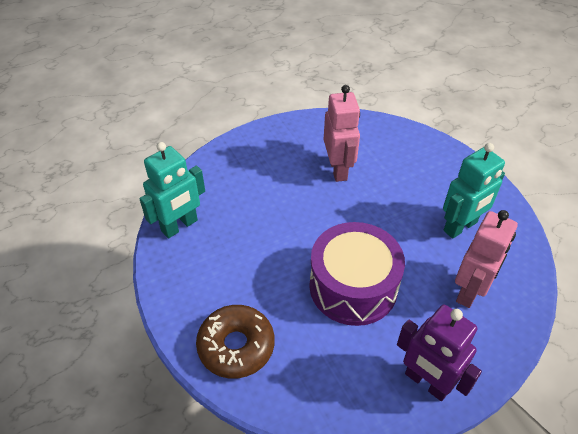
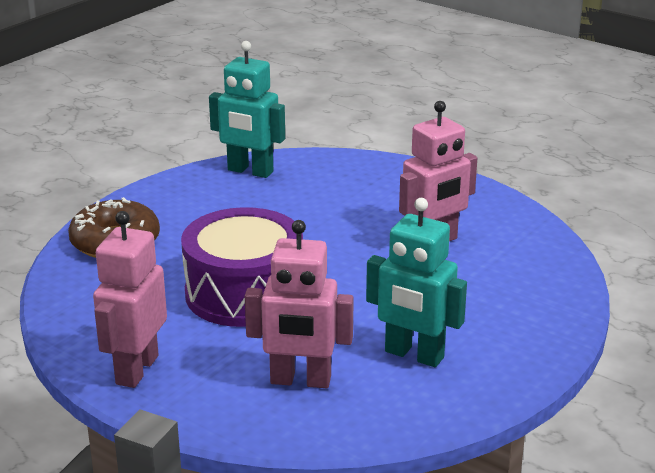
camera: 65 degrees right, 20 degrees down
(426, 382) = (136, 370): purple robot -> pink robot

